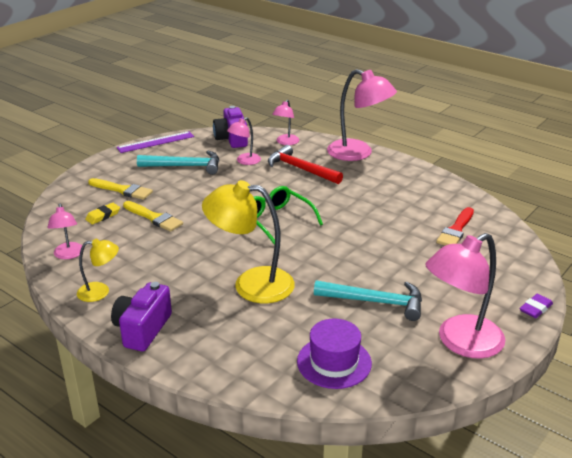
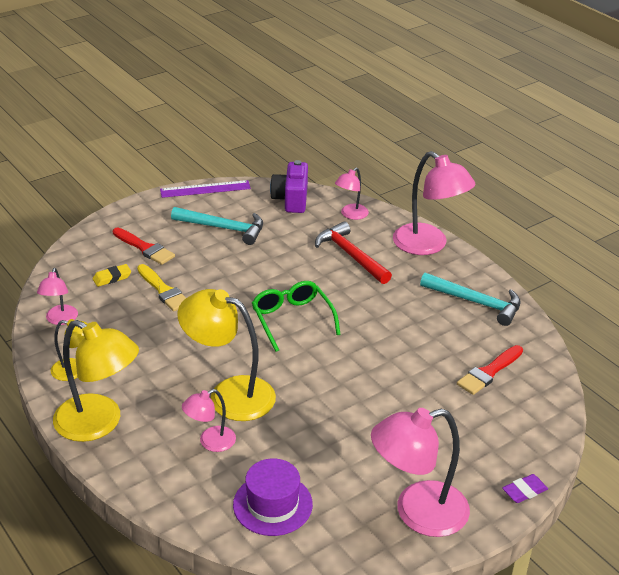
camera: 15 degrees right, 5 degrees up
(122, 190) = (145, 248): yellow brush -> red brush
(142, 329) = (99, 423): purple camera -> yellow lamp
(244, 161) = (292, 233): pink lamp -> pink lamp (210, 442)
(375, 302) = (350, 444): turquoise hammer -> turquoise hammer (476, 303)

